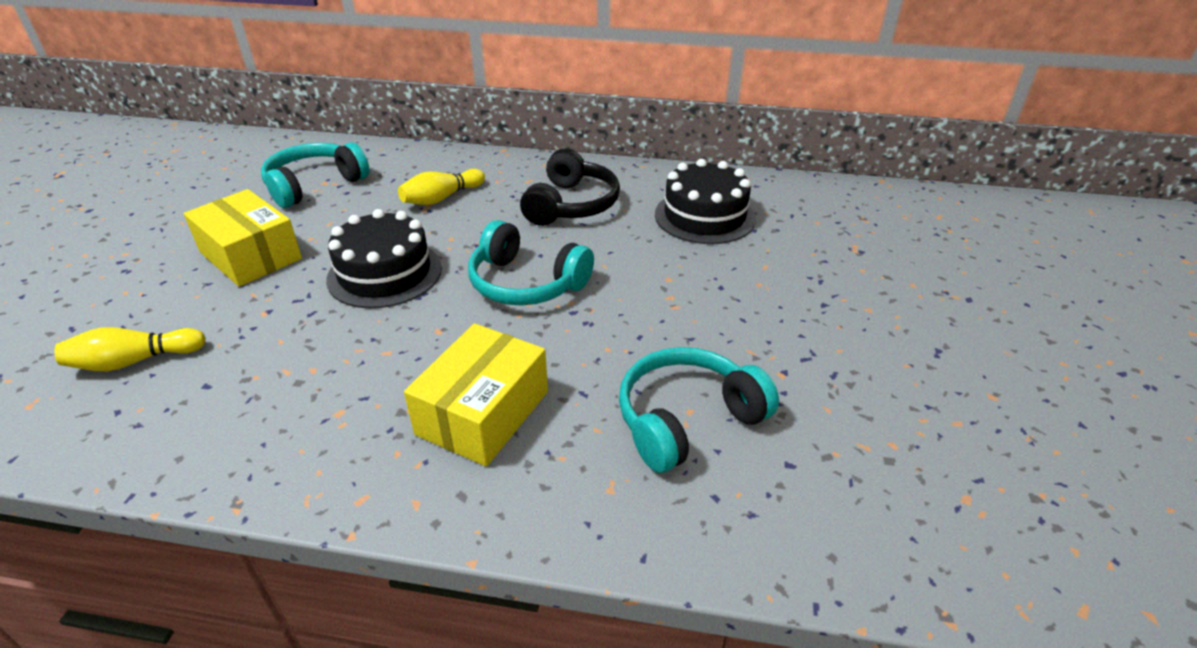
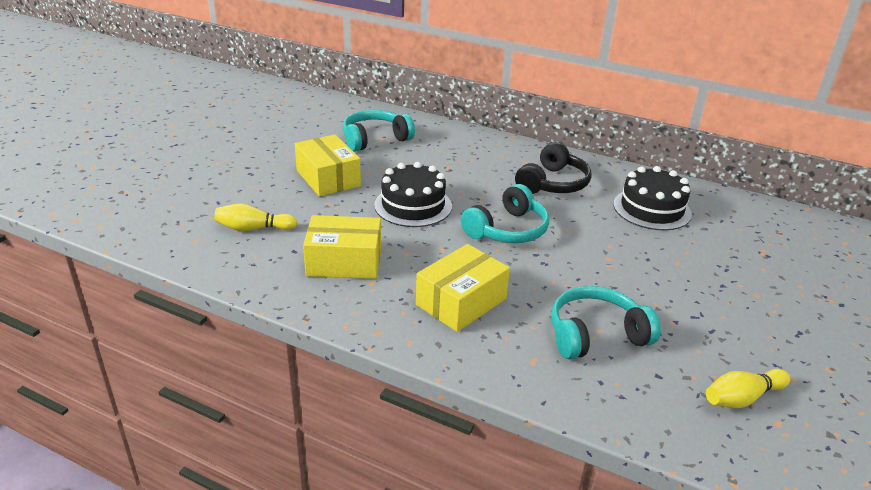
camera: 15 degrees right, 5 degrees down
(290, 386) = (344, 261): none -> yellow box
(442, 198) = (460, 163): yellow bowling pin -> yellow bowling pin (742, 398)
(526, 283) = (507, 230): turquoise headphones -> turquoise headphones turned 90 degrees counterclockwise

